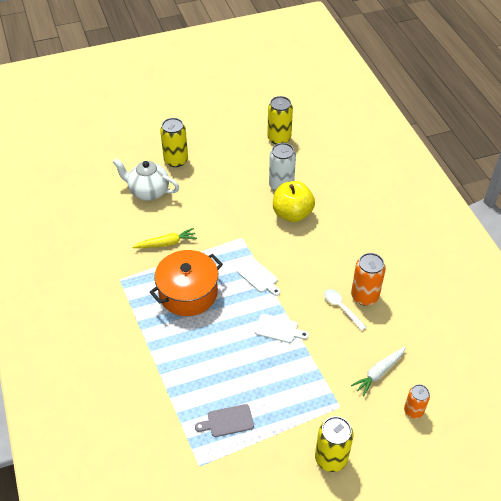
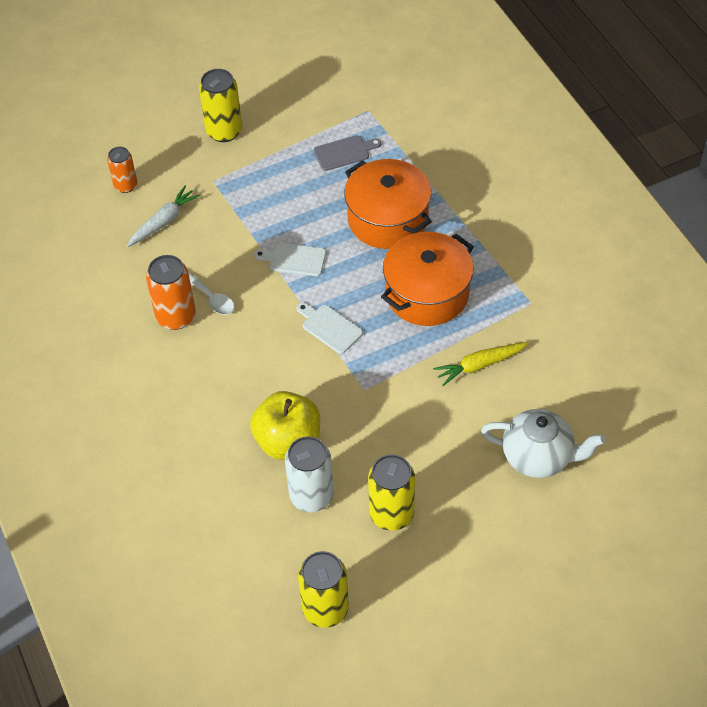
camera: 175 degrees right, 5 degrees up
(176, 160) = (510, 531): yellow can -> yellow can (391, 514)
(204, 354) = (387, 219): none -> orange pot

